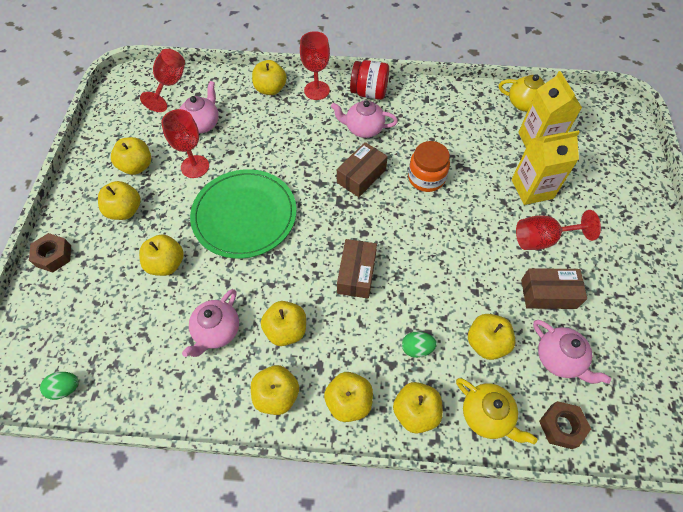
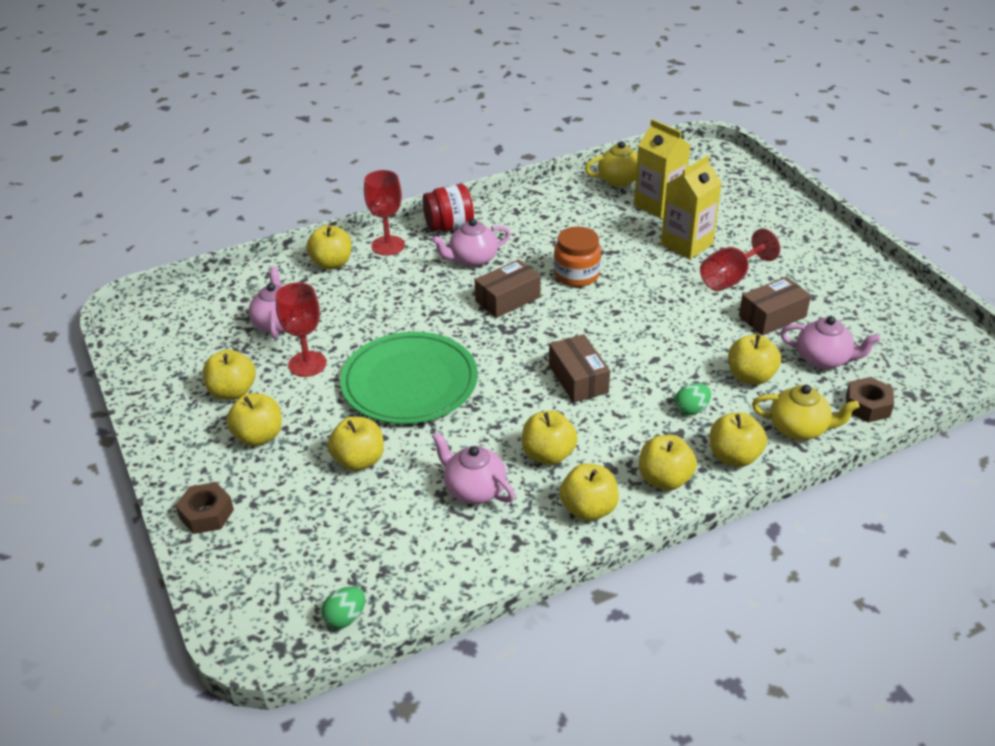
camera: 30 degrees left, 20 degrees down
(169, 85) = (199, 303): red goblet -> none
(217, 331) = (474, 489): pink teapot -> pink teapot turned 135 degrees clockwise
(361, 176) = (508, 299): brown box -> brown box turned 45 degrees clockwise

